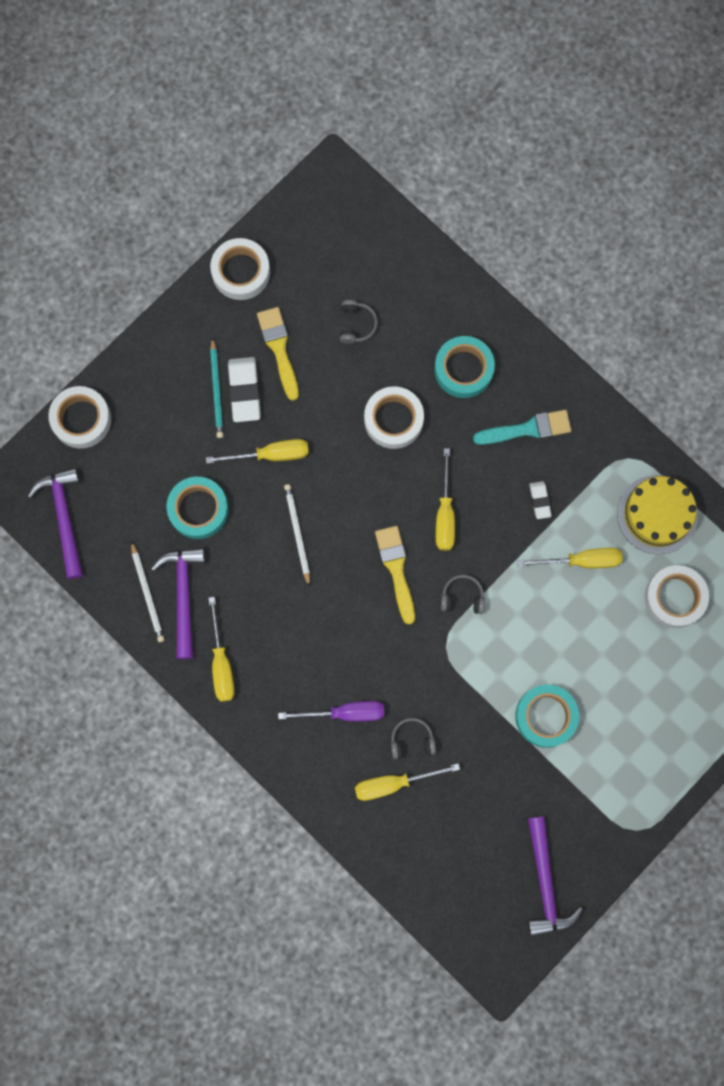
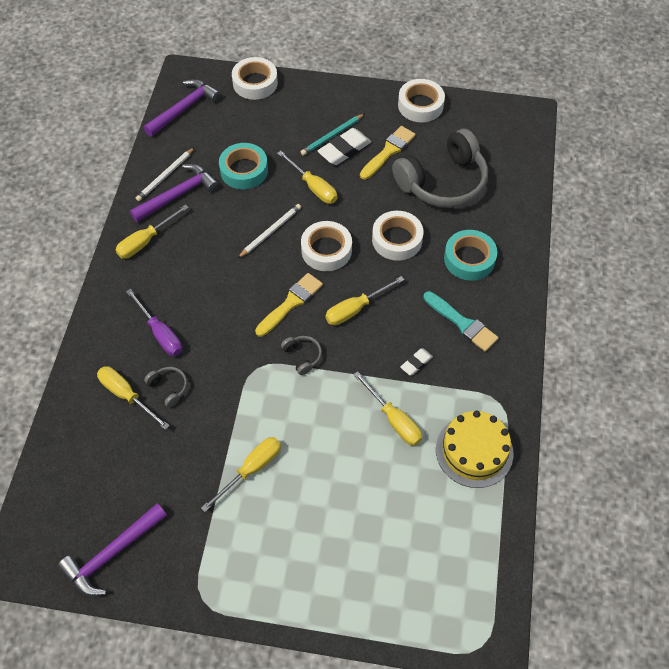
camera: 55 degrees right, 20 degrees down
(356, 325) = (443, 182): grey headphones -> grey headphones, size x2.50
(545, 716) = (251, 469): turquoise tape -> yellow screwdriver
(674, 598) = (418, 506): white tape -> white tape (326, 250)

